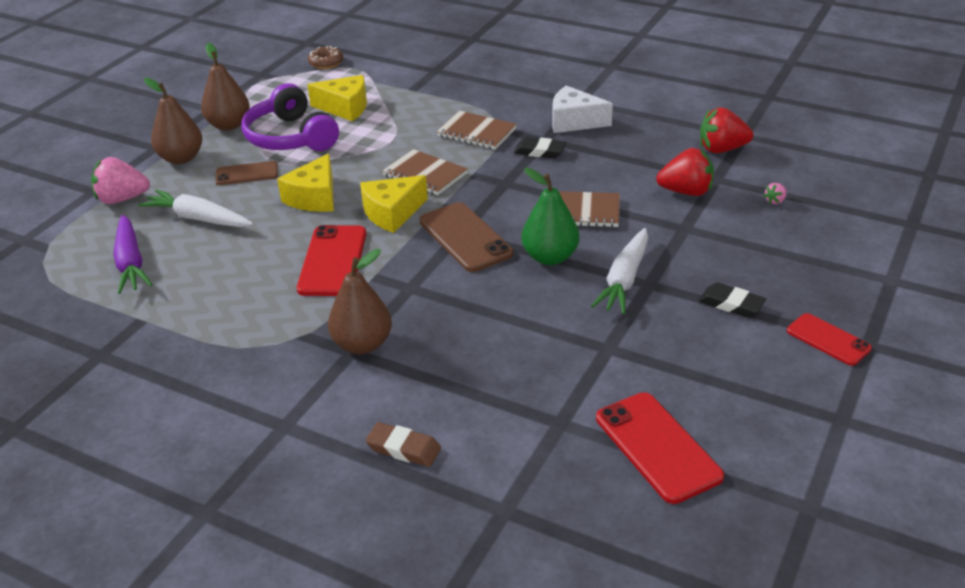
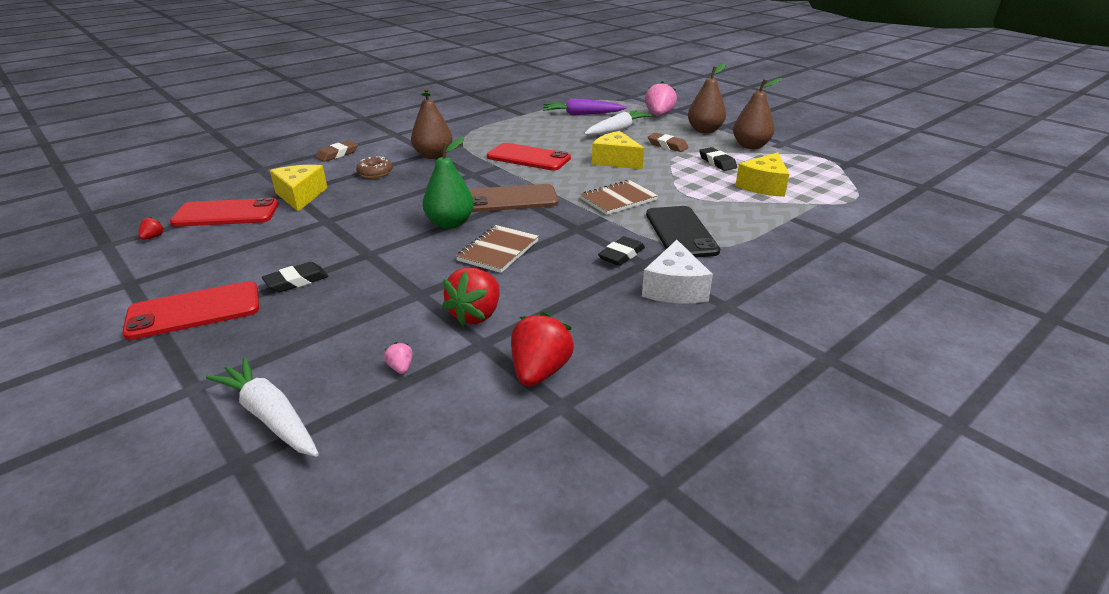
camera: 110 degrees right, 5 degrees down
(247, 174) = (667, 145): brown phone -> brown eraser
(290, 137) = (717, 162): purple headphones -> black eraser
(326, 63) = (870, 189): brown donut -> brown donut (375, 173)
(392, 213) = (570, 181): yellow cheese -> yellow cheese (300, 196)
(476, 133) = (681, 232): brown notebook -> black phone
(574, 121) = (674, 288): white cheese -> white cheese turned 150 degrees clockwise
(624, 280) = (386, 245): white carrot -> white carrot (270, 416)
(759, 474) = (153, 237): none -> red strawberry
(828, 340) = (194, 311): red phone -> red phone, size x1.61

